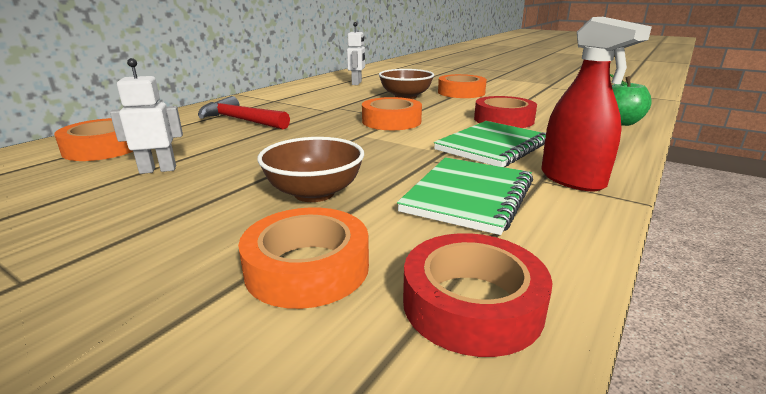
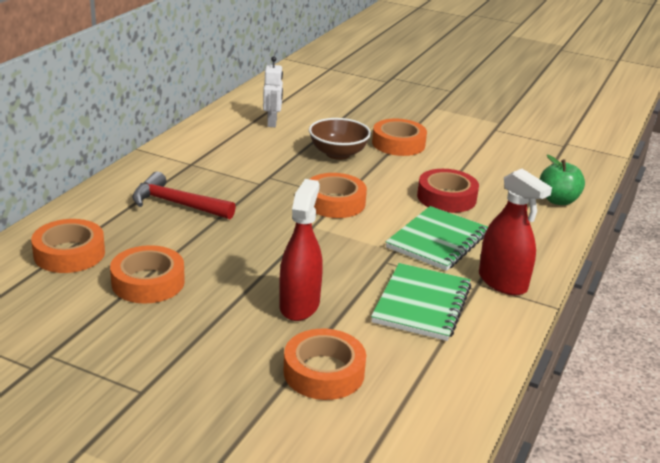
camera: 10 degrees left, 5 degrees up
(158, 170) = (148, 282): white robot -> orange tape
(314, 193) = (299, 305): brown bowl -> red spray bottle
(472, 304) = (432, 391): red tape -> none

